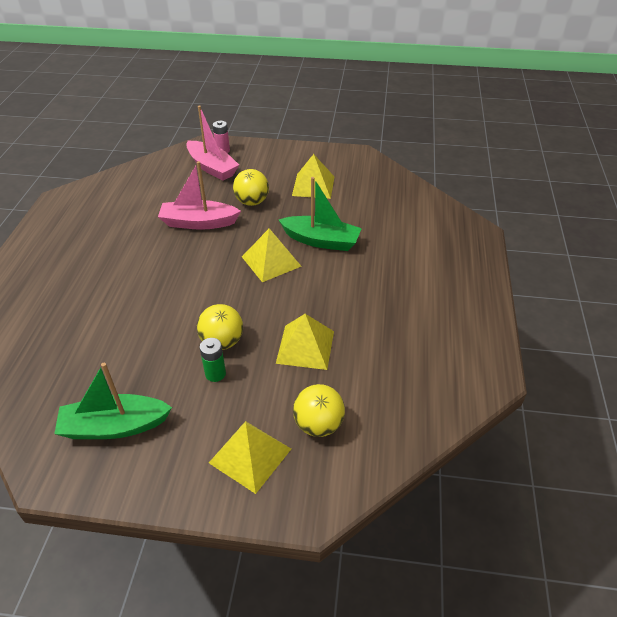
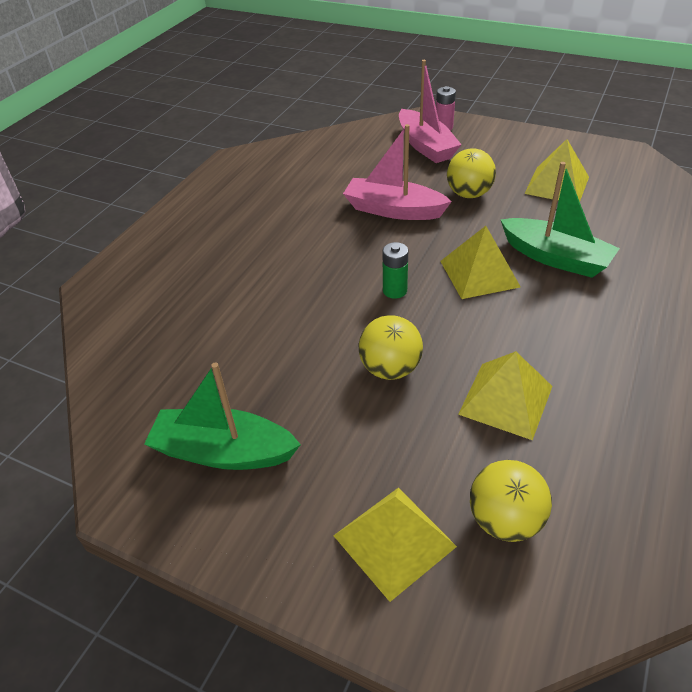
camera: 20 degrees right, 0 degrees up
(215, 374) = (371, 410): green battery -> green battery (395, 290)

